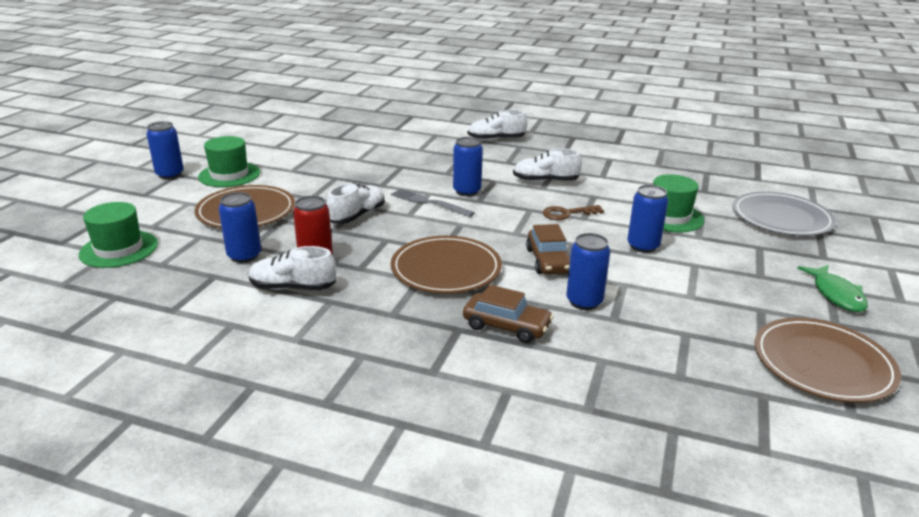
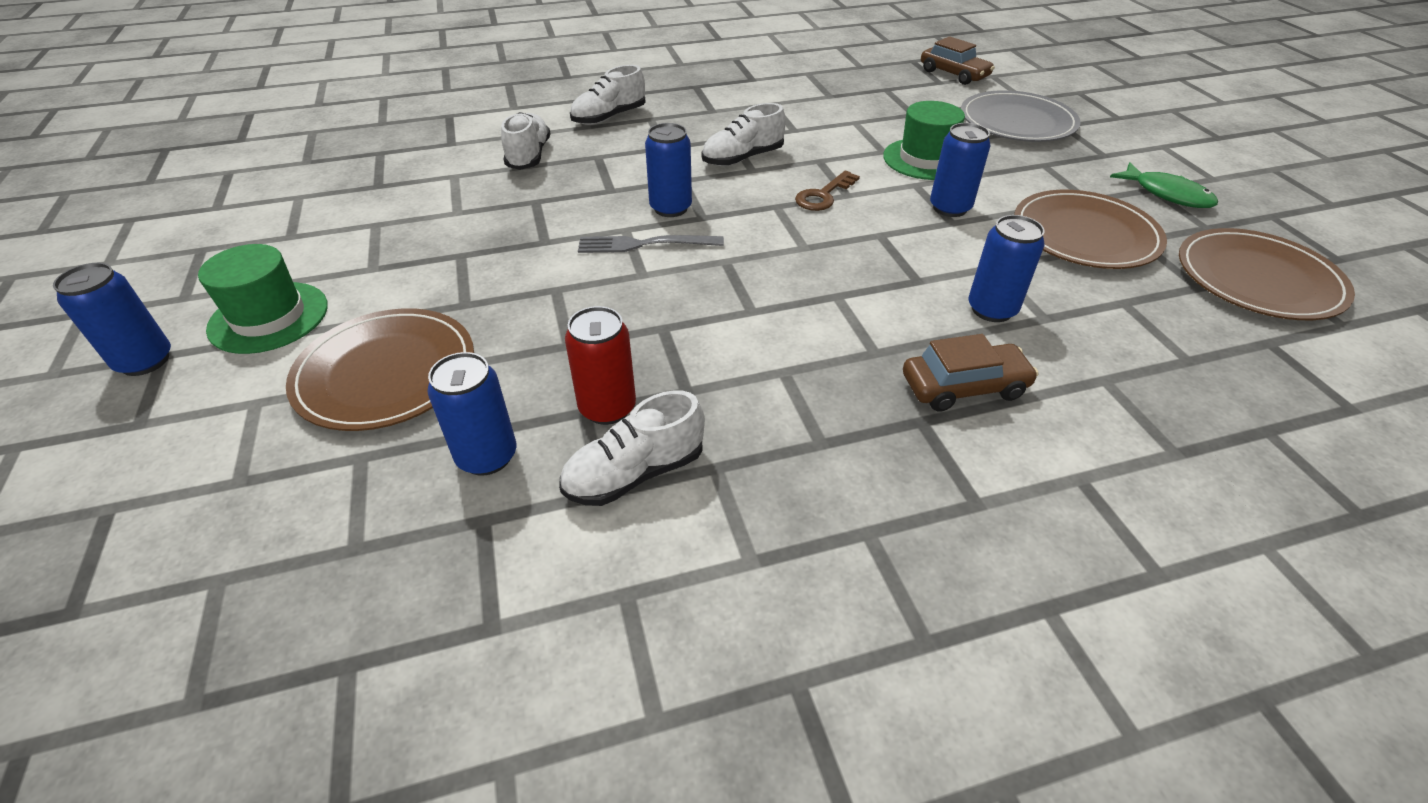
camera: 35 degrees left, 15 degrees up
(119, 249) = (227, 561): green hat -> none
(357, 216) = (573, 306): white shoe -> white shoe (529, 156)
(446, 268) = (793, 337): brown plate -> brown plate (1085, 234)
(548, 261) = (887, 270): brown car -> brown car (954, 74)

